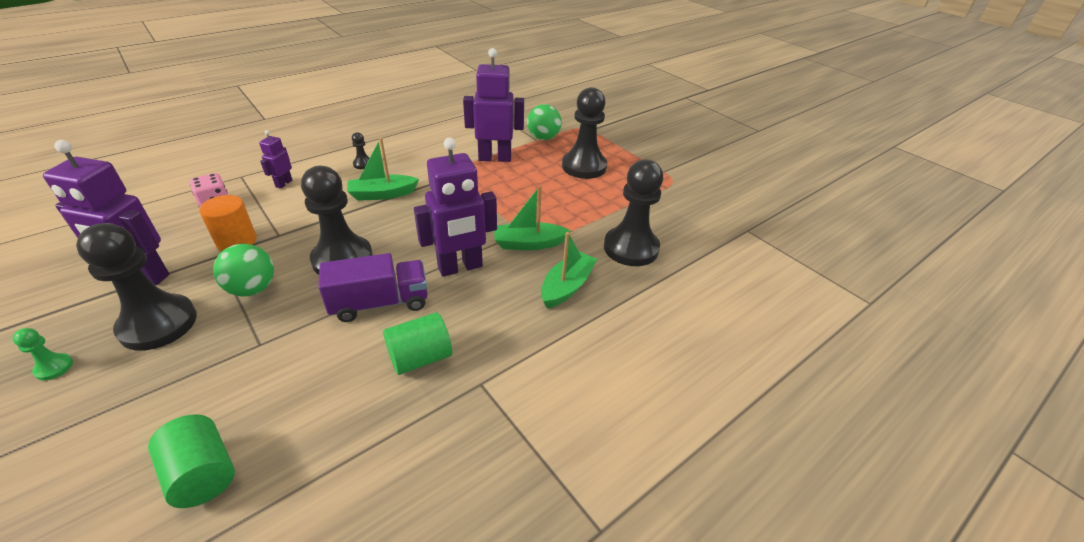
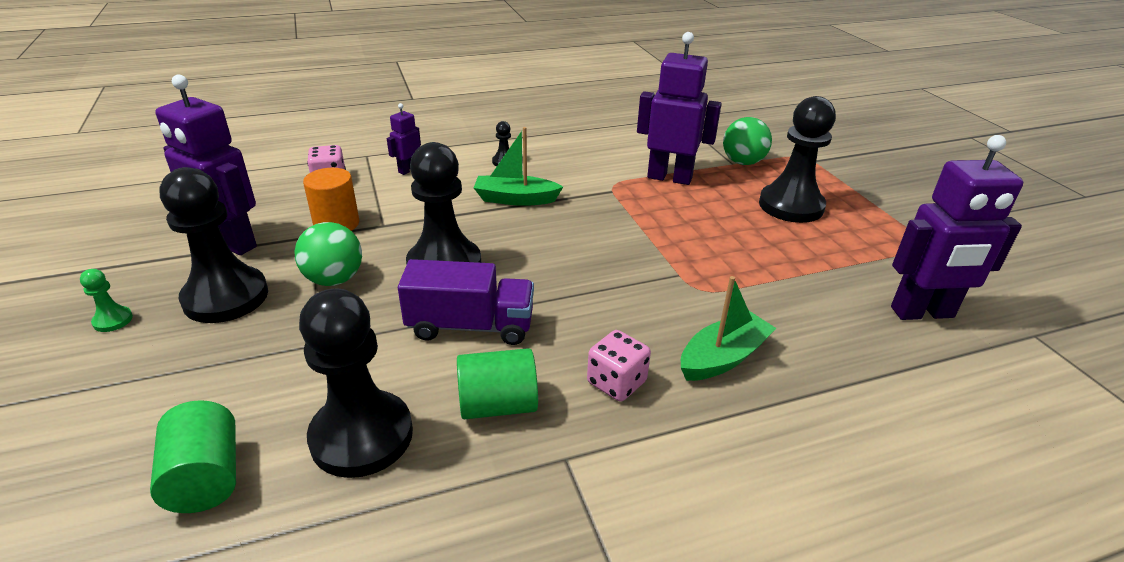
camera: 20 degrees right, 5 degrees down
(460, 267) = (584, 303): purple robot -> purple robot (922, 313)
(500, 321) = (616, 382): none -> pink dice
(529, 244) = (684, 291): green boat -> none
(631, 248) = (833, 325): black pawn -> black pawn (362, 436)

